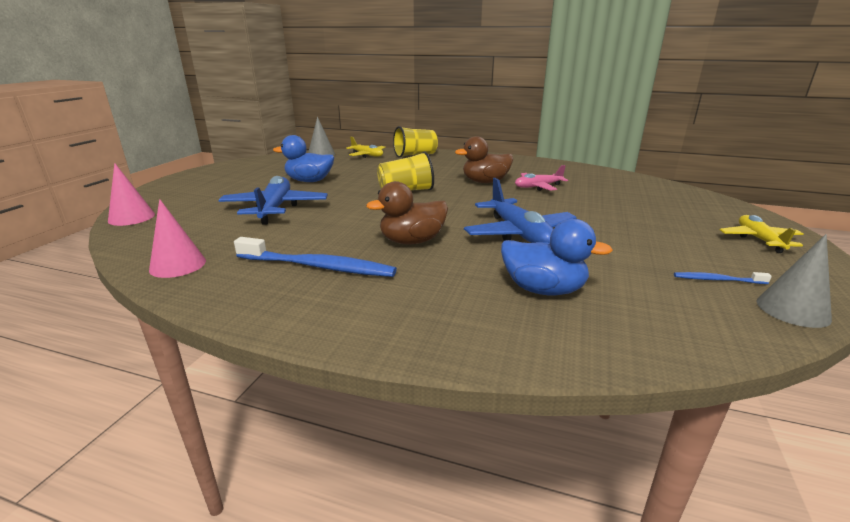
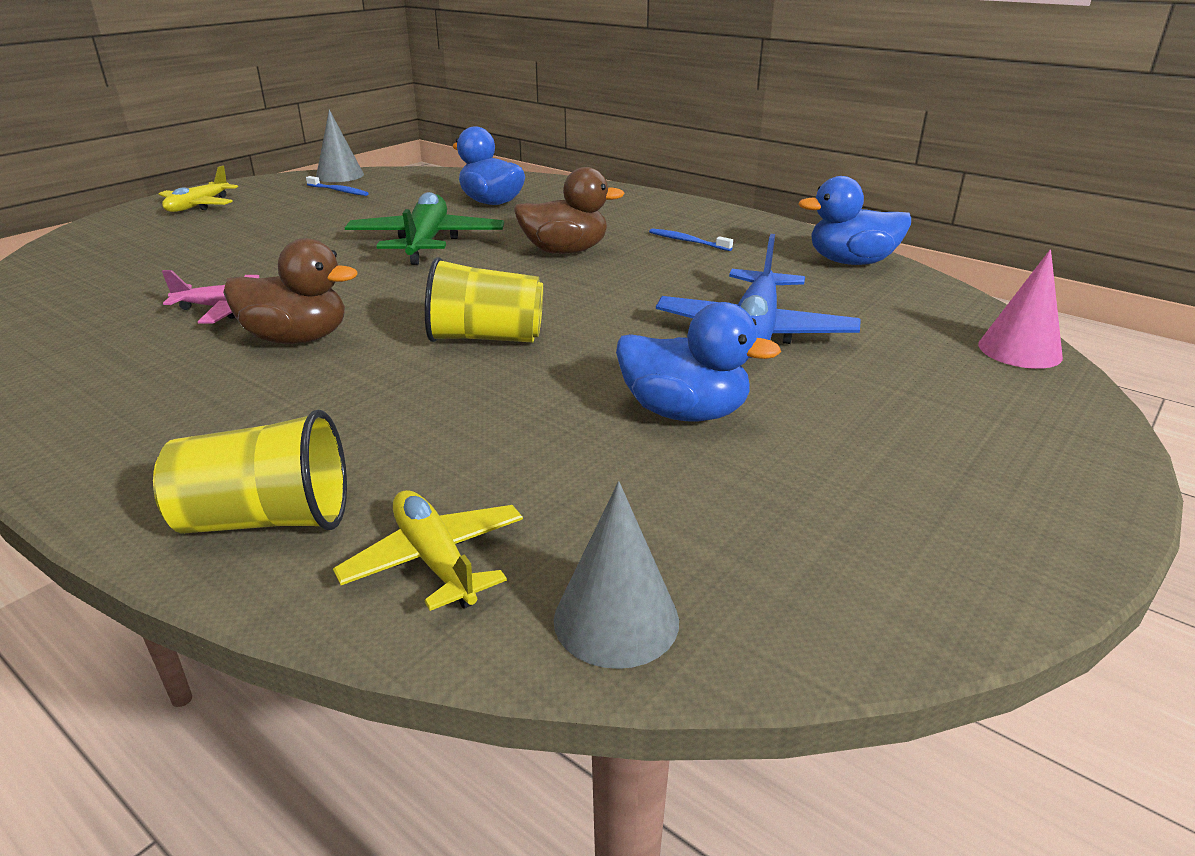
camera: 160 degrees left, 5 degrees up
(178, 265) = (851, 262): pink cone -> blue duck
(317, 266) = (688, 241): blue toothbrush -> blue toothbrush, size x0.48
(519, 234) = (426, 242): blue plane -> green plane

